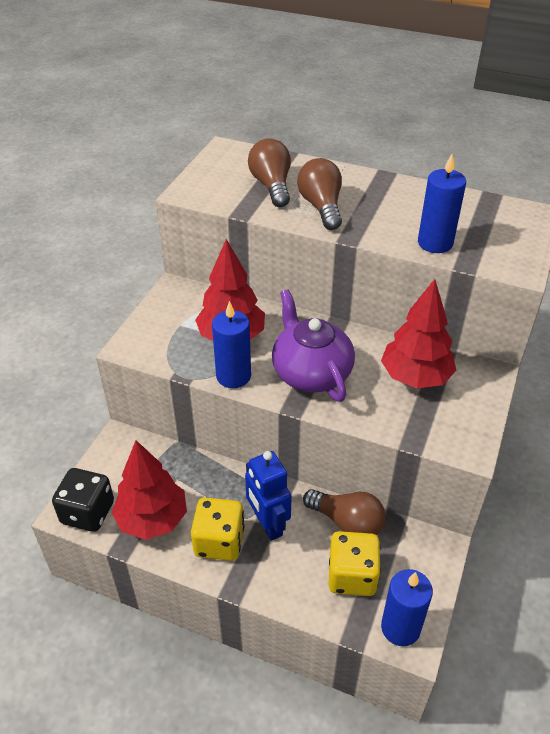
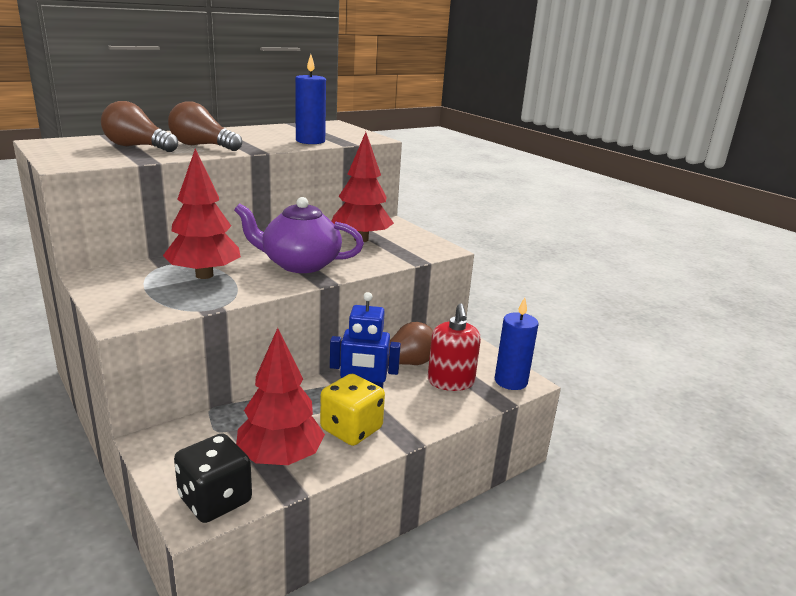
camera: 60 degrees left, 20 degrees down
(233, 376) = (251, 289): blue candle -> none
(352, 576) = (451, 381): yellow dice -> red soap dispenser

